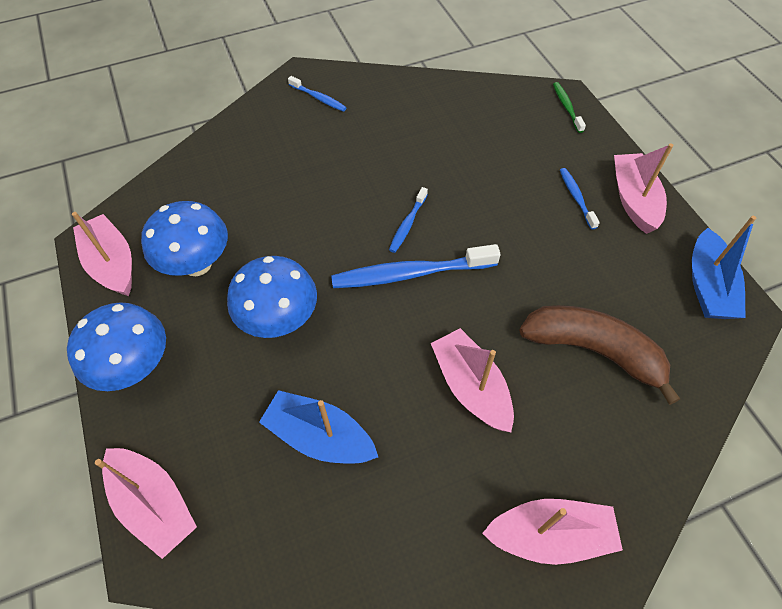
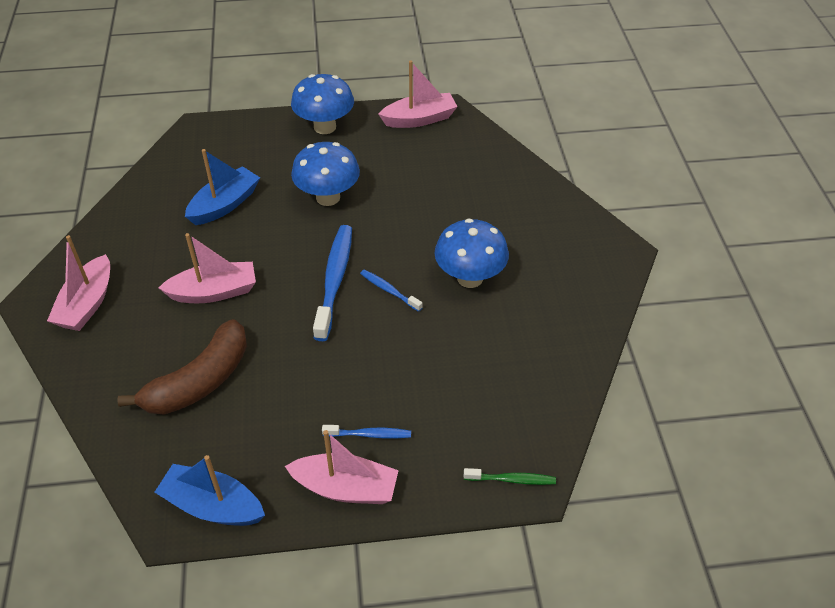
camera: 105 degrees right, 10 degrees down
(154, 504) = (225, 130): pink boat -> none
(197, 264) = (400, 160): blue mushroom -> blue mushroom (470, 278)
(318, 98) = (581, 258): blue toothbrush -> none

